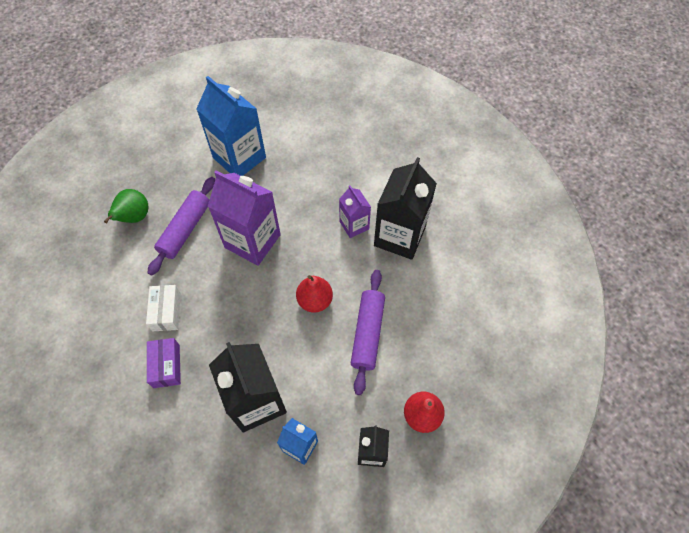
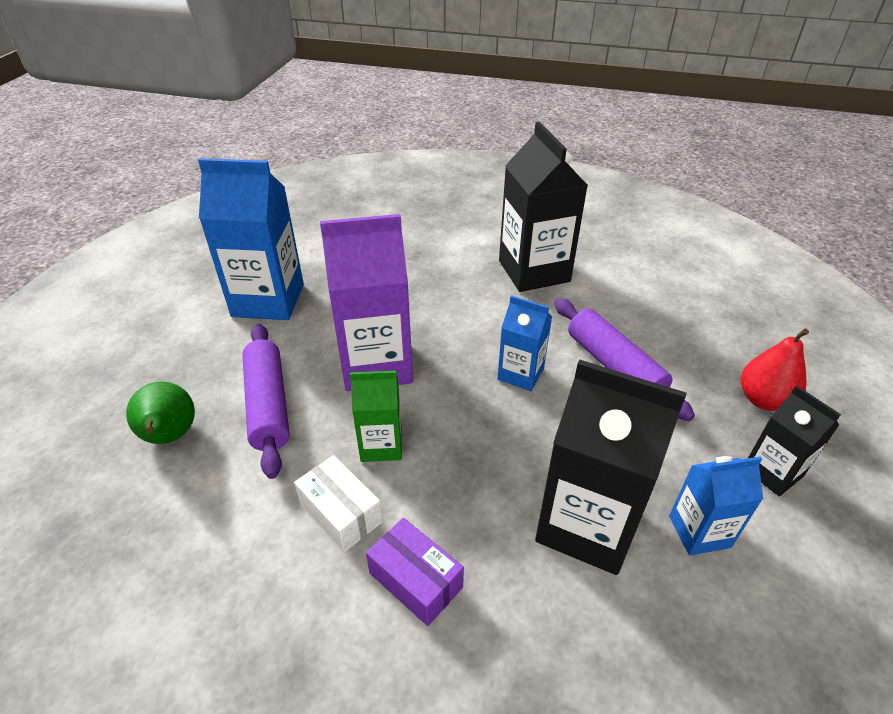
camera: 40 degrees left, 20 degrees down
(212, 290) = (381, 445): none -> green carton
(315, 300) = (520, 374): red pear -> blue carton
(354, 225) = (477, 287): purple carton -> none

